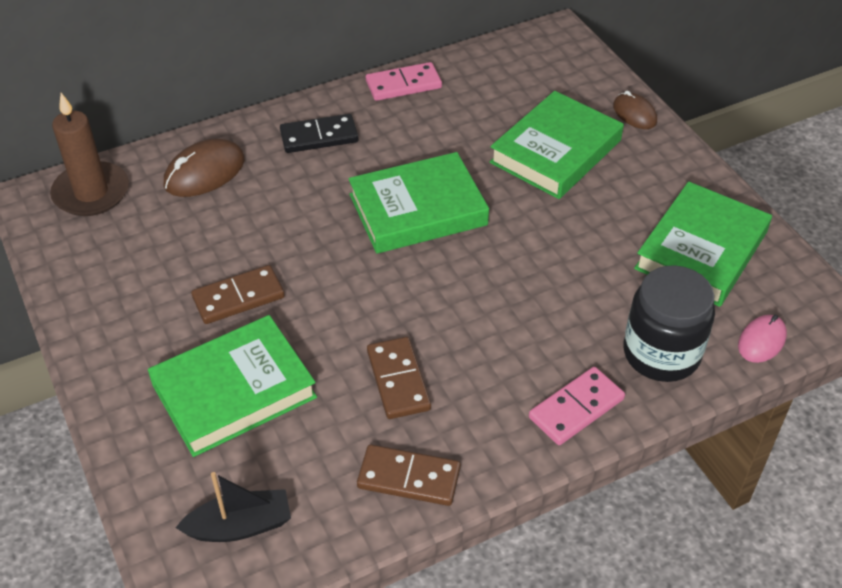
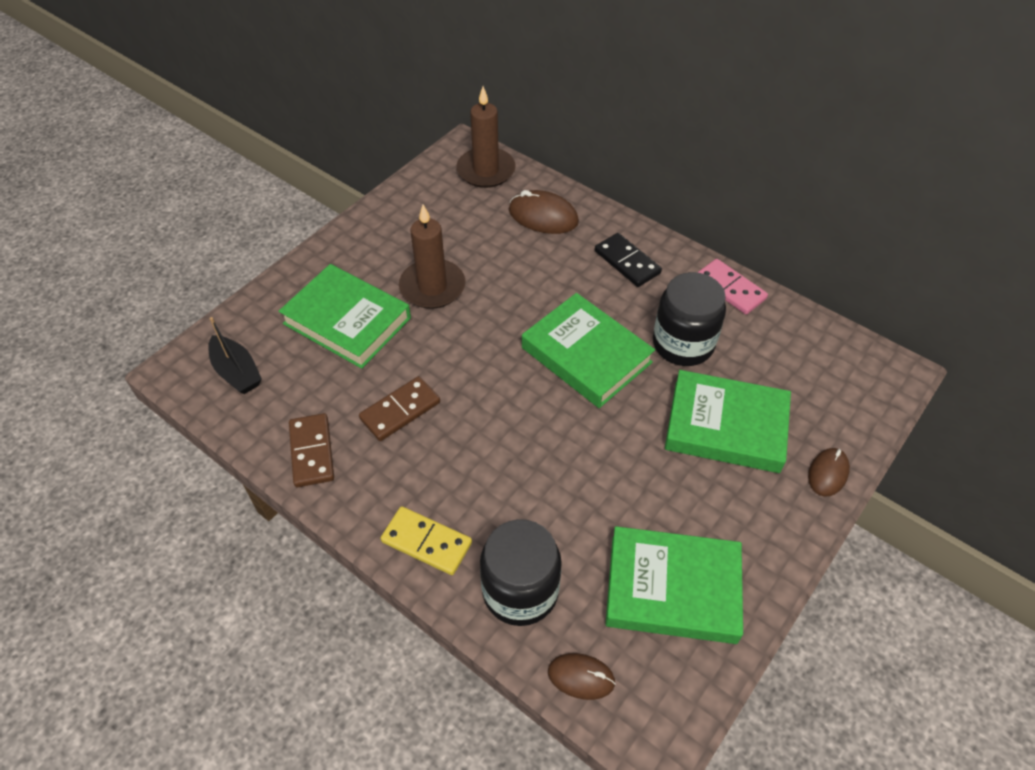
camera: 65 degrees right, 5 degrees up
(238, 297) = (432, 287): brown domino -> brown candle
(447, 140) = (683, 344): none -> black jar
(576, 408) = (426, 542): pink domino -> yellow domino
(761, 341) = (581, 677): pink mouse -> brown mouse

